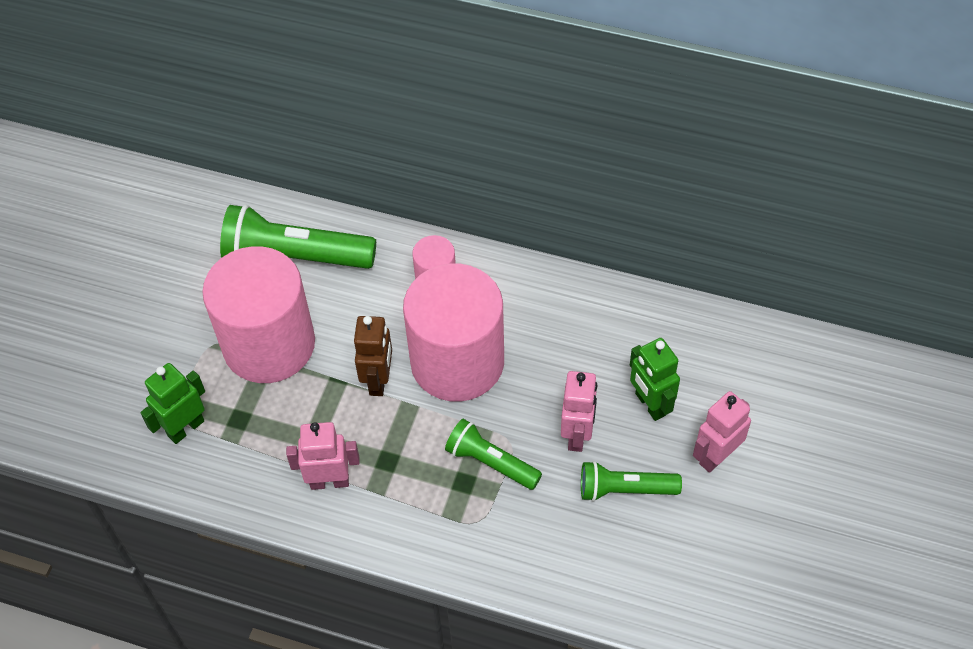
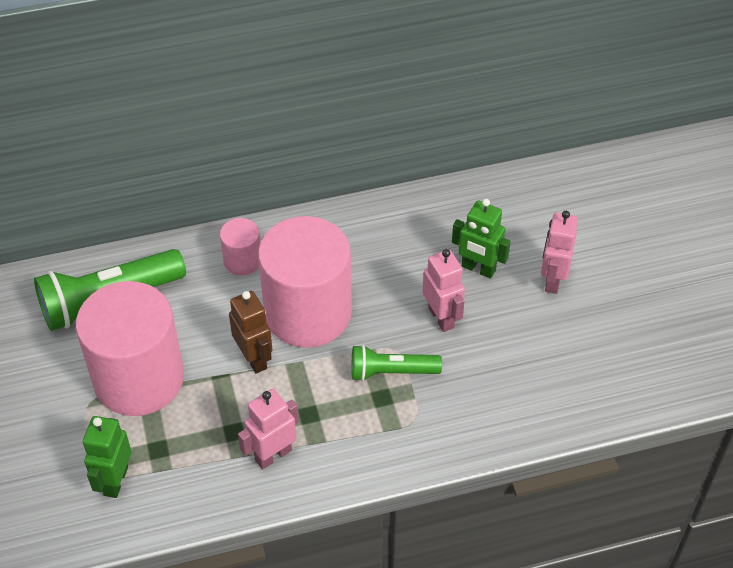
camera: 35 degrees left, 5 degrees down
(624, 489) = (506, 337): green flashlight -> none

